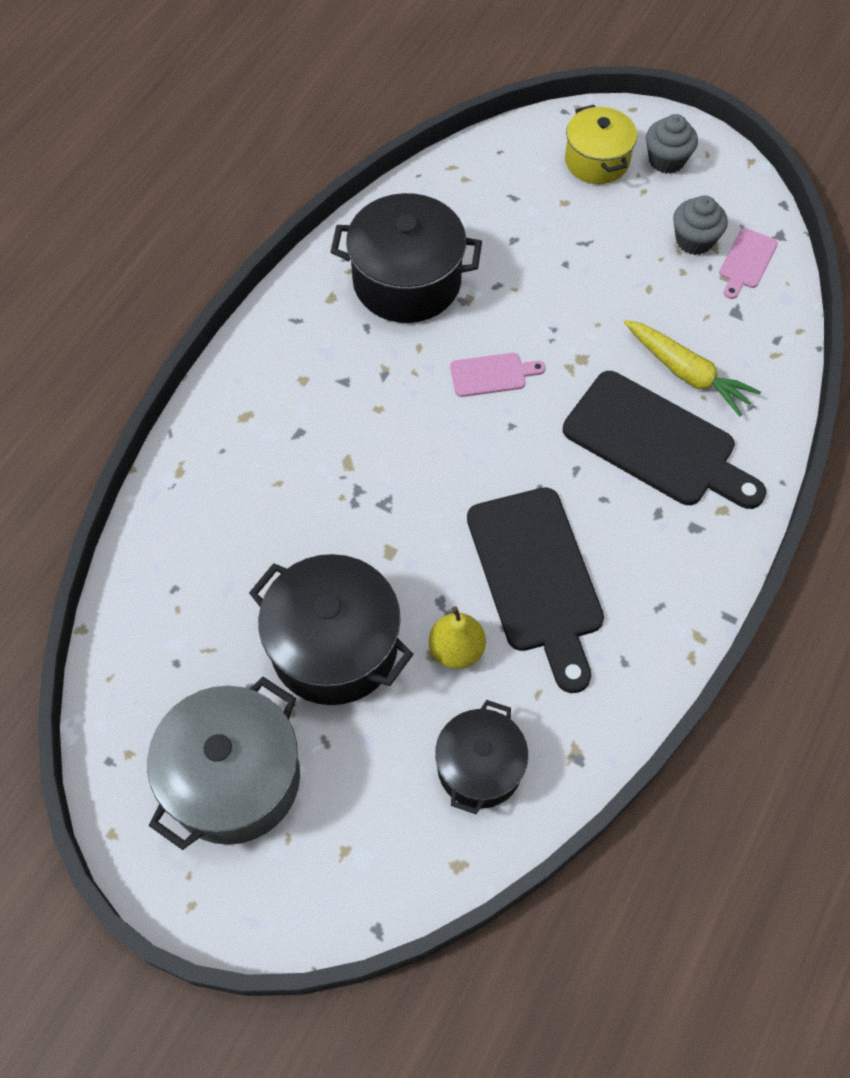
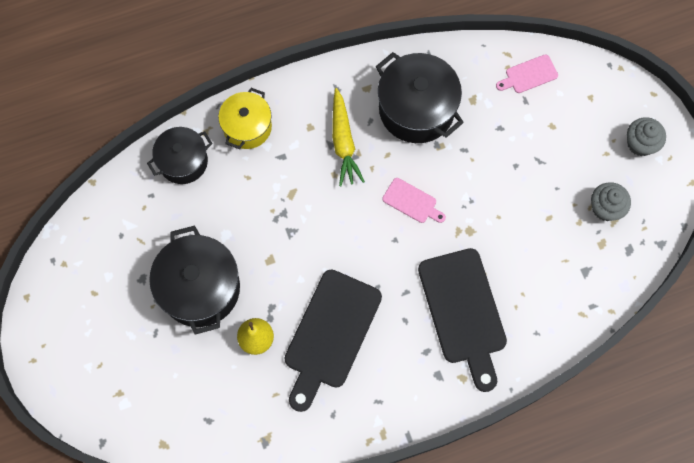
camera: 40 degrees right, 10 degrees up
(233, 778) = (99, 316): grey pot -> none
(479, 767) = (214, 407): black pot -> black pot (183, 161)
(596, 161) = (597, 113): yellow pot -> yellow pot (247, 127)
(686, 373) = (520, 285): yellow carrot -> yellow carrot (343, 142)
(746, 261) = (623, 245): pink cutting board -> pink cutting board (529, 75)

